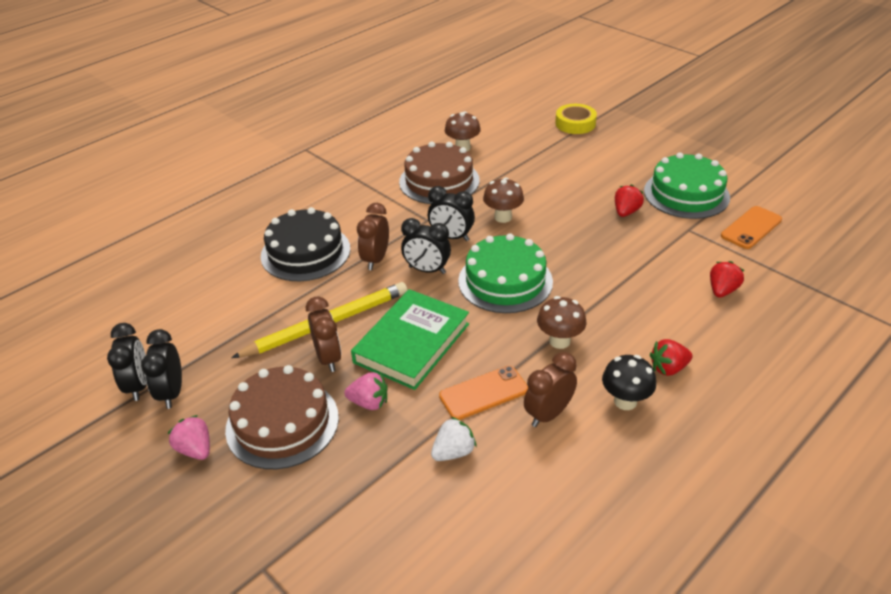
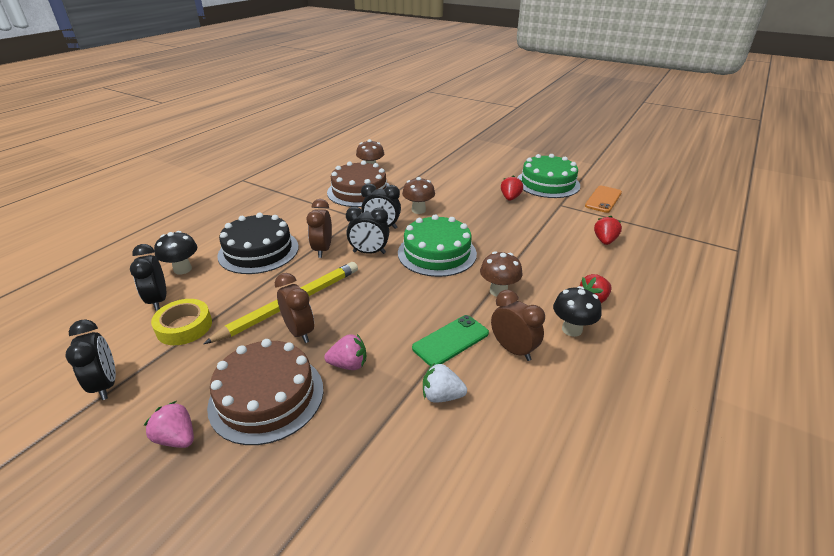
camera: 15 degrees left, 5 degrees down
(172, 393) = (143, 386): black clock -> black clock (158, 300)
(223, 265) = (182, 269): none -> black mushroom
(412, 343) = (373, 309): green book -> none
(453, 452) = (441, 396): white strawberry -> white strawberry turned 120 degrees counterclockwise
(484, 393) = (451, 341): orange phone -> green phone
(548, 414) = (513, 349): brown clock -> brown clock turned 105 degrees clockwise
(575, 123) = (449, 149): yellow tape -> yellow tape (184, 326)

